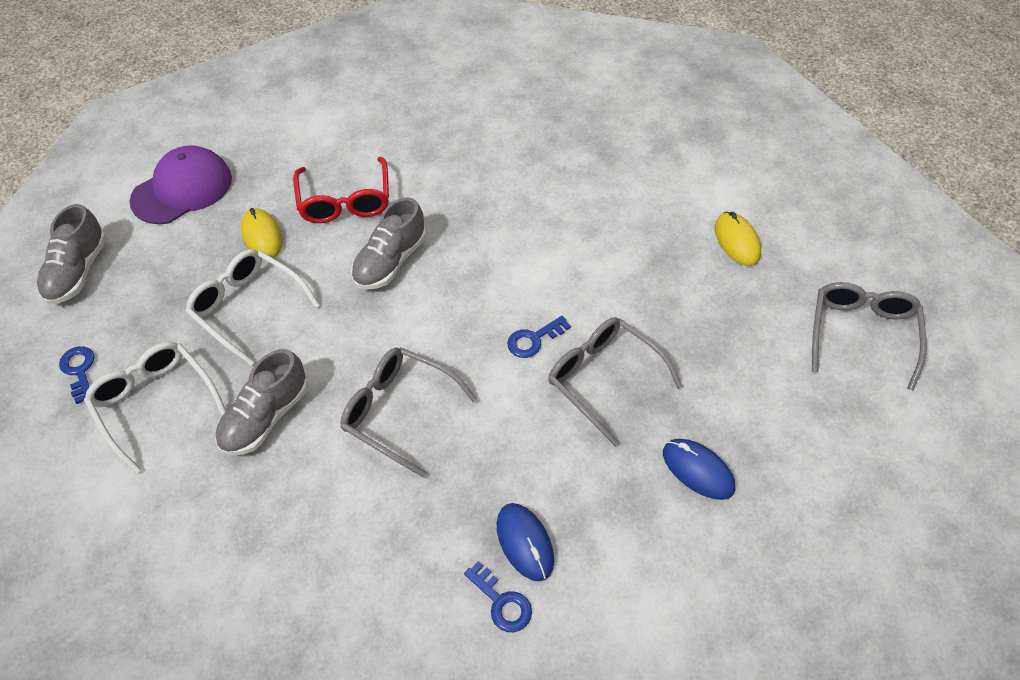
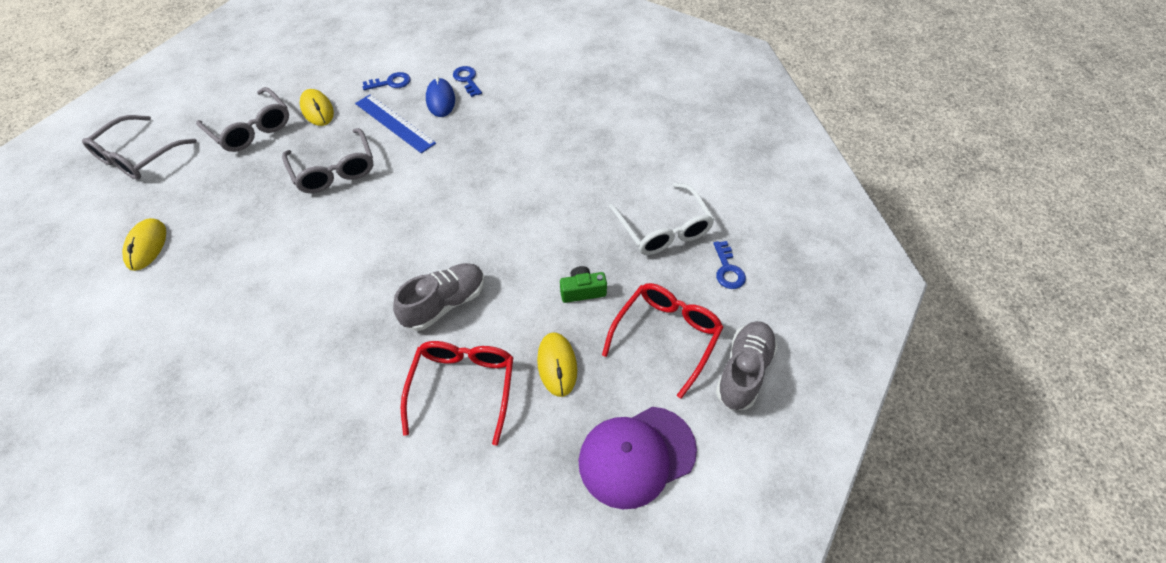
camera: 165 degrees left, 0 degrees up
(154, 285) = (666, 336): none -> red glasses
(247, 307) = (582, 291): white glasses -> green camera
(266, 417) = (581, 200): grey shoe -> none
(398, 411) = (485, 183): grey glasses -> grey glasses (251, 129)
(534, 339) = (364, 208): blue key -> blue key (391, 82)
(570, 476) = (394, 123): none -> blue ruler
(698, 470) = (317, 110): blue mouse -> yellow mouse

